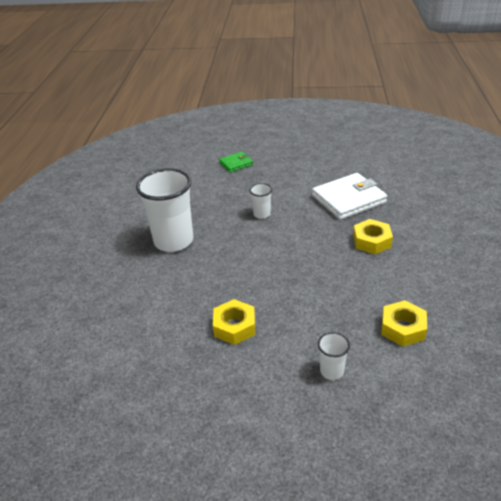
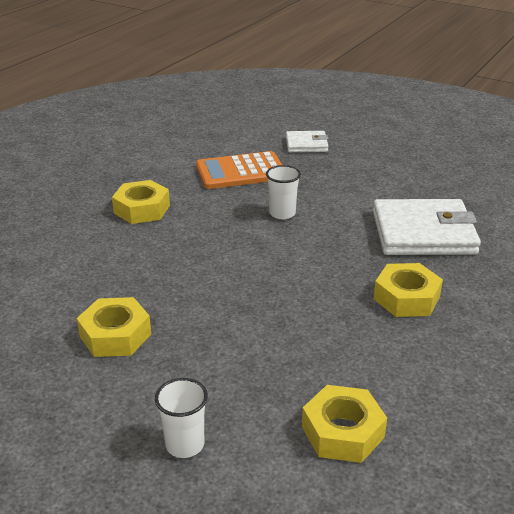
camera: 25 degrees right, 5 degrees down
(173, 241) = (142, 209): white cup -> yellow nut
(212, 195) = (240, 171): none -> orange calculator
(236, 163) = (306, 144): green wallet -> white wallet

